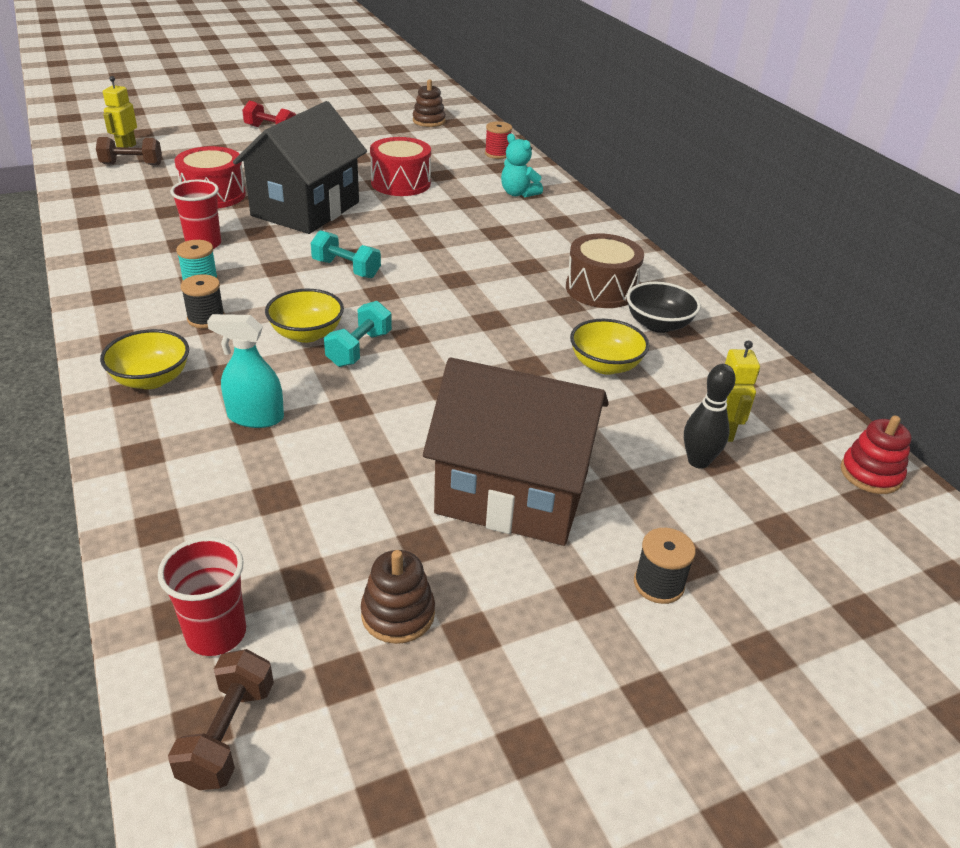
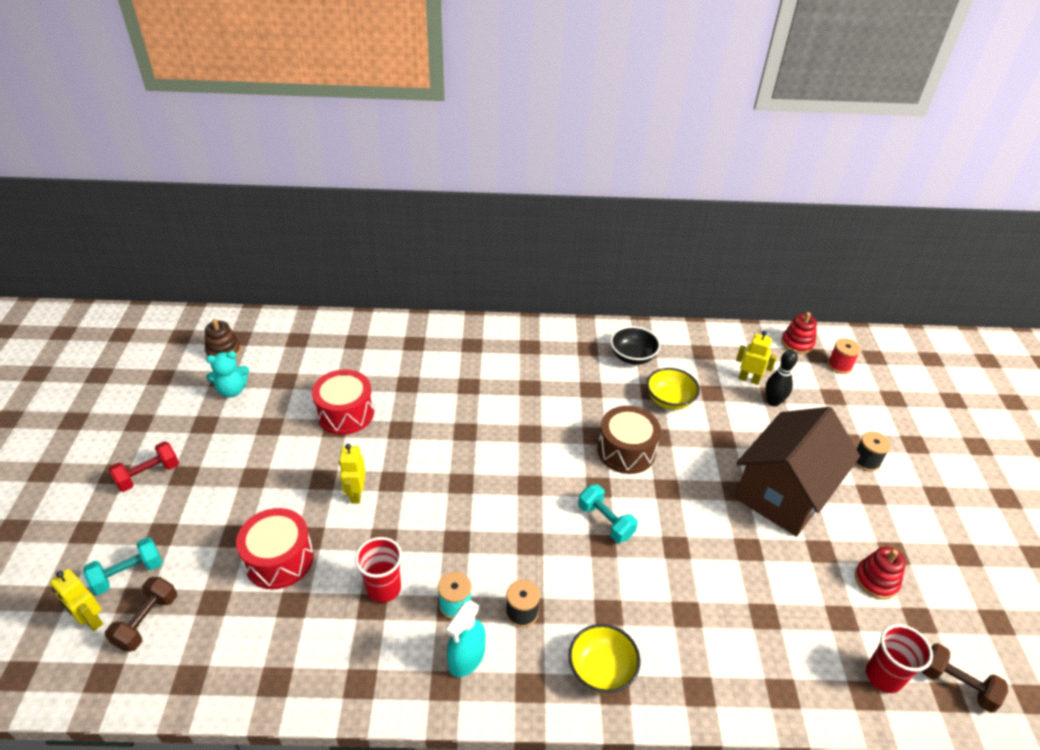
camera: 65 degrees left, 5 degrees up
(255, 417) = (673, 608): turquoise spray bottle -> turquoise spray bottle (466, 658)
(305, 209) = (356, 494): black house -> yellow robot
(306, 334) = (572, 548): yellow bowl -> none
(346, 269) = (482, 495): turquoise dumbbell -> turquoise dumbbell (128, 574)
(398, 614) = (876, 580): brown stacking toy -> red stacking toy
(497, 154) = (329, 334): red spool -> red spool (839, 366)
(518, 193) = (411, 349): turquoise teddy bear -> turquoise teddy bear (232, 390)
(601, 289) = (578, 364): brown drum -> brown drum (626, 451)

